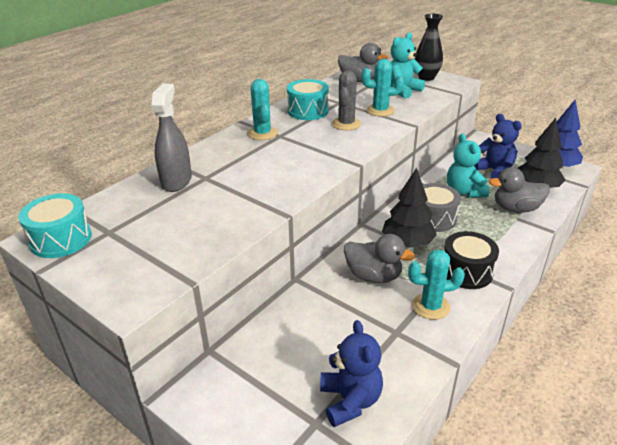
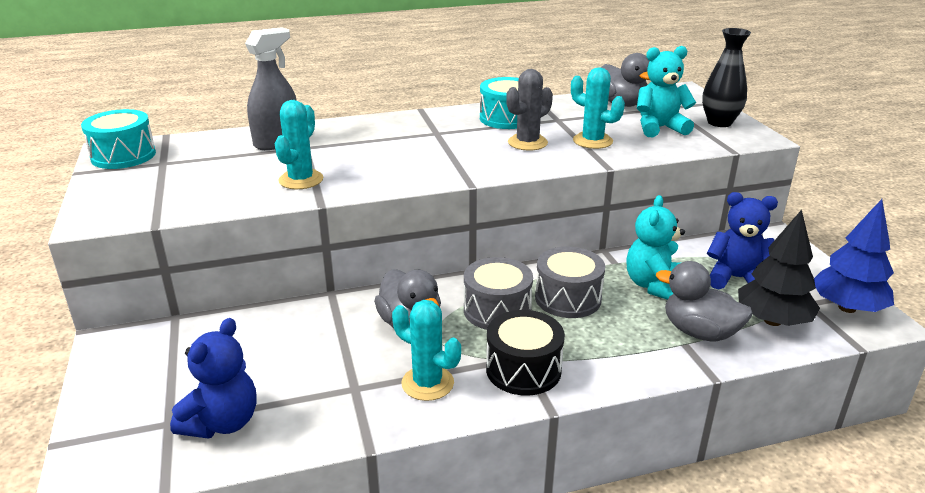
camera: 35 degrees right, 5 degrees down
(262, 133) = (422, 126): turquoise cactus -> turquoise cactus (301, 180)
(407, 243) = (497, 310): black tree -> grey drum
(494, 171) = (736, 278): blue teddy bear -> blue teddy bear turned 75 degrees counterclockwise

